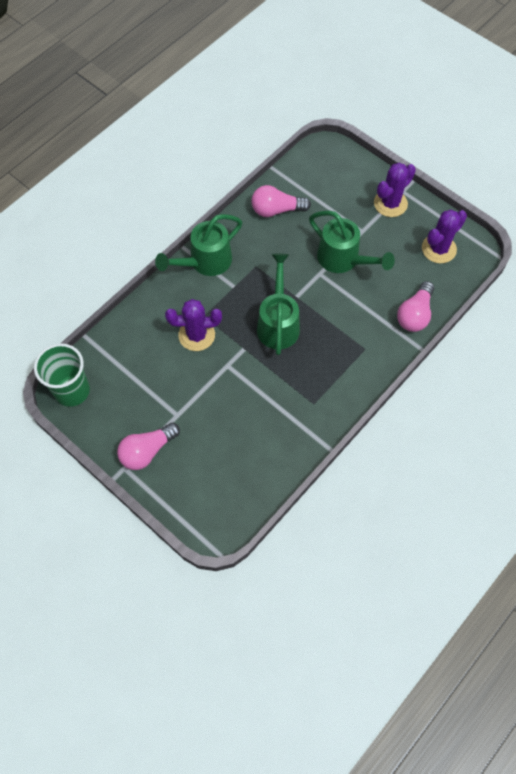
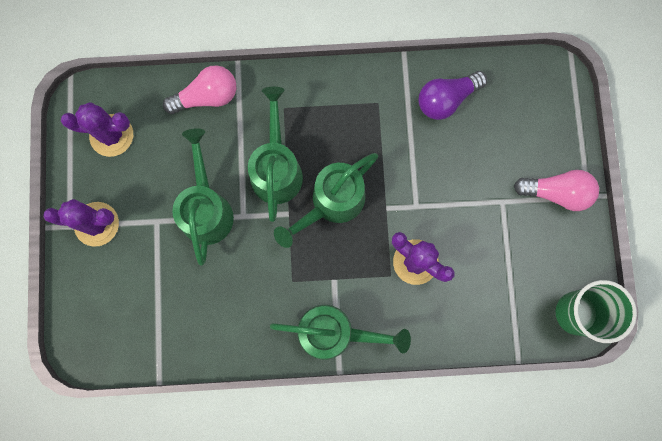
camera: 135 degrees left, 15 degrees up
(274, 445) = (446, 100): none -> purple light bulb
(276, 210) = (208, 325): pink light bulb -> none
(330, 313) = (276, 169): none -> green watering can

